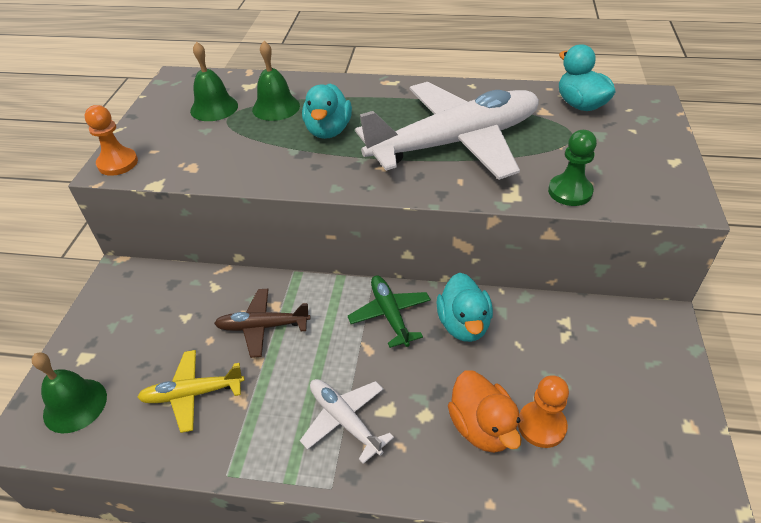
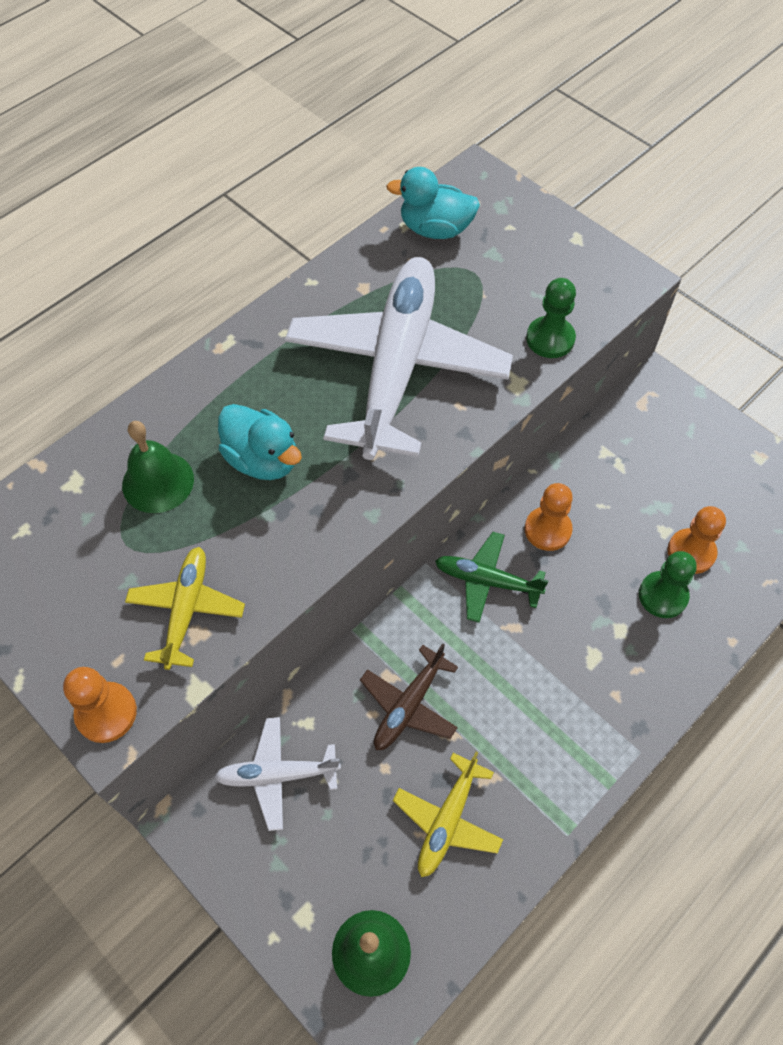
camera: 55 degrees left, 15 degrees up
(203, 156) = (186, 610): none -> yellow plane
(214, 108) = (87, 547): green bell -> none
(345, 421) = (580, 698): white plane -> white plane (278, 775)
(463, 324) = (547, 530): turquoise duck -> orange pawn
(482, 427) = (663, 595): orange duck -> green pawn

